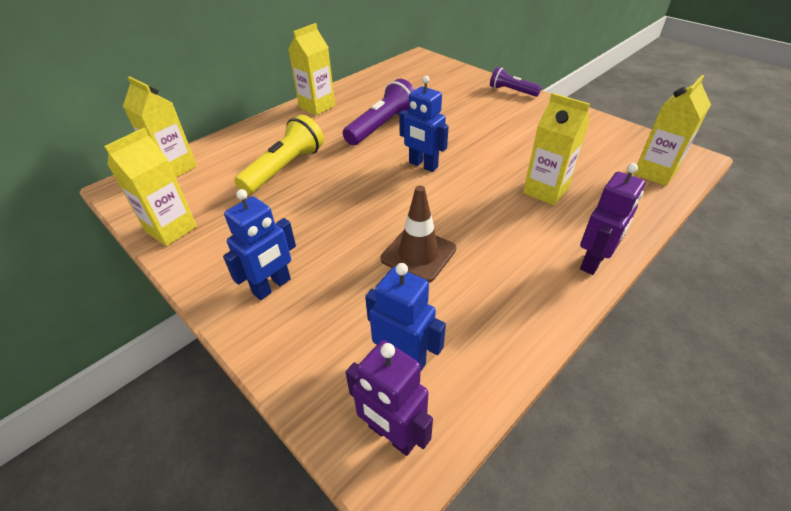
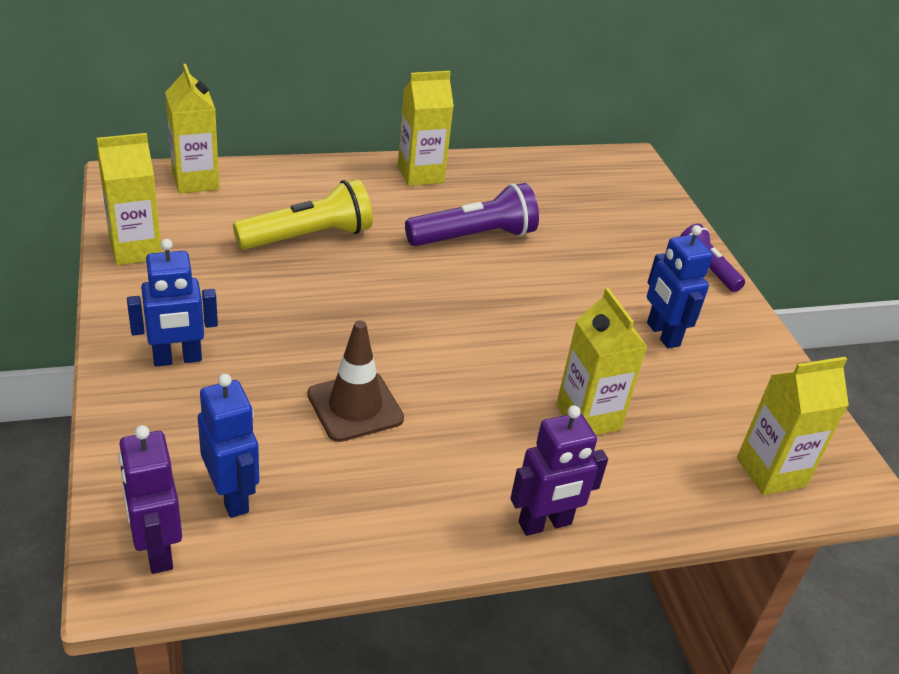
camera: 25 degrees right, 5 degrees down
(423, 165) = (471, 310): blue robot -> blue robot (662, 334)

